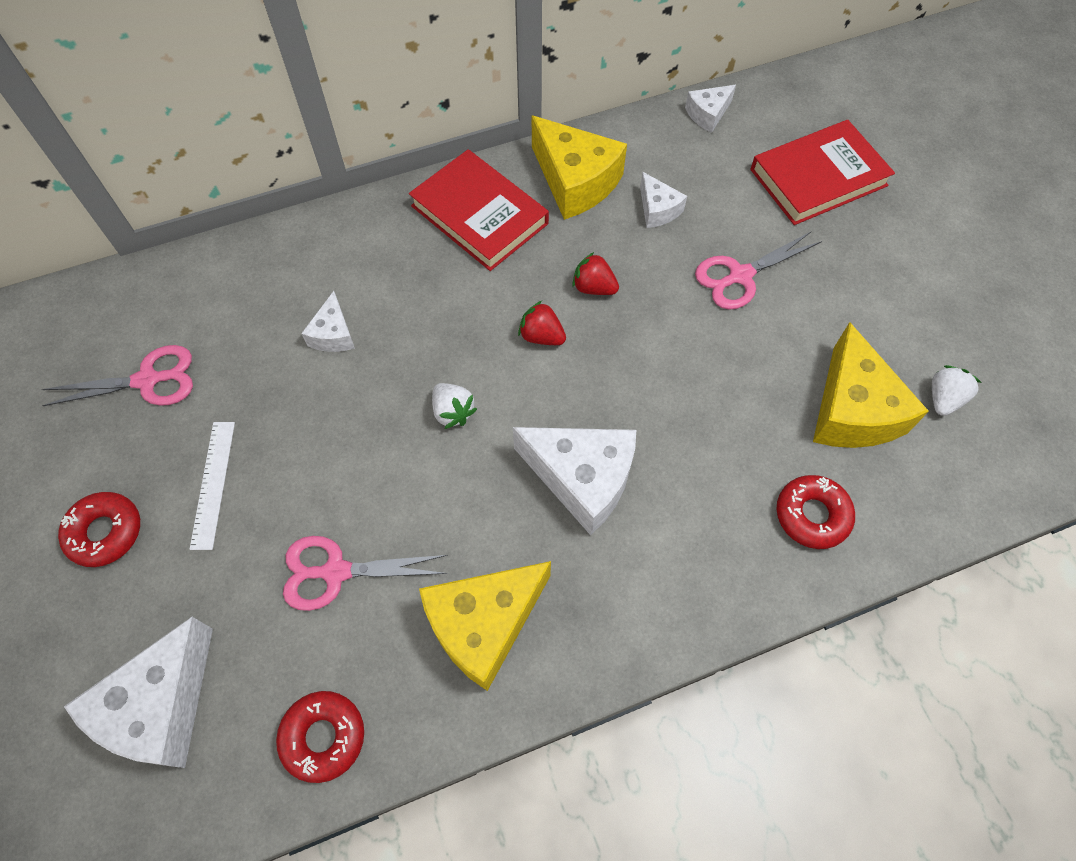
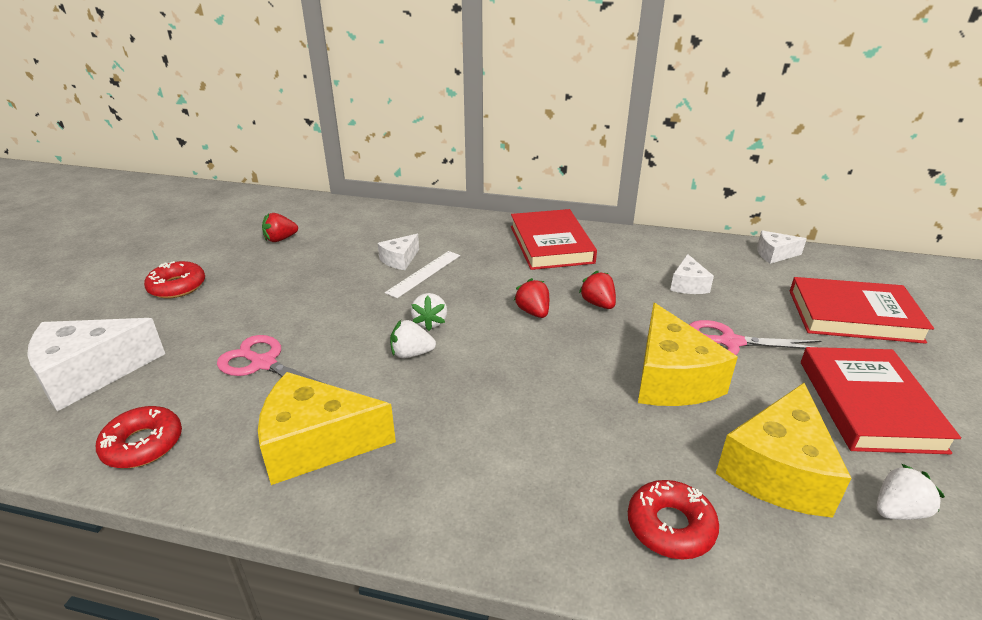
camera: 35 degrees right, 30 degrees down
(147, 380) = (280, 239): pink scissors -> red strawberry
(213, 484) = (254, 292): white ruler -> white ruler (424, 273)
(472, 465) = (411, 354): none -> white strawberry
(575, 182) = (635, 252): yellow cheese -> yellow cheese (671, 379)
(582, 479) = (482, 398): white cheese -> none
(879, 293) = (869, 404): none -> red book

